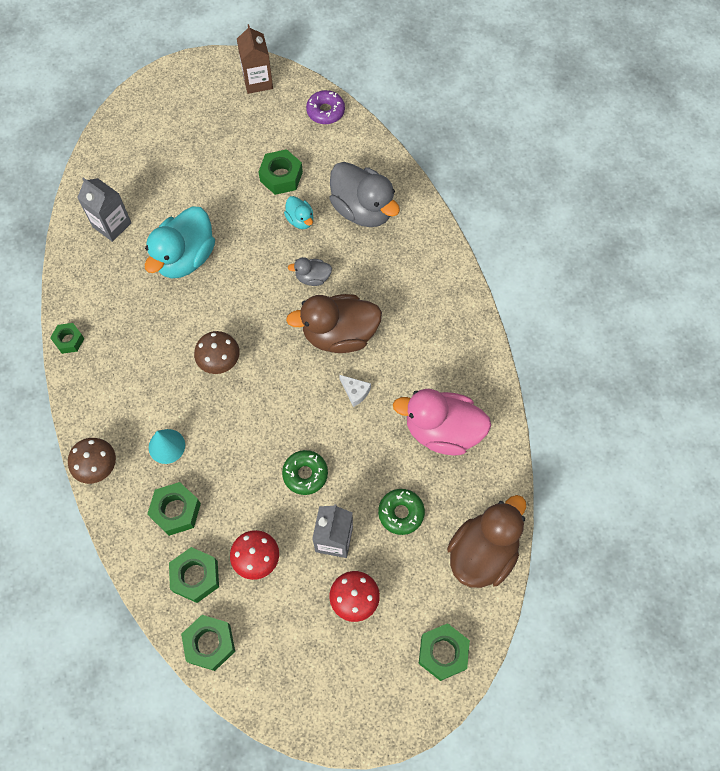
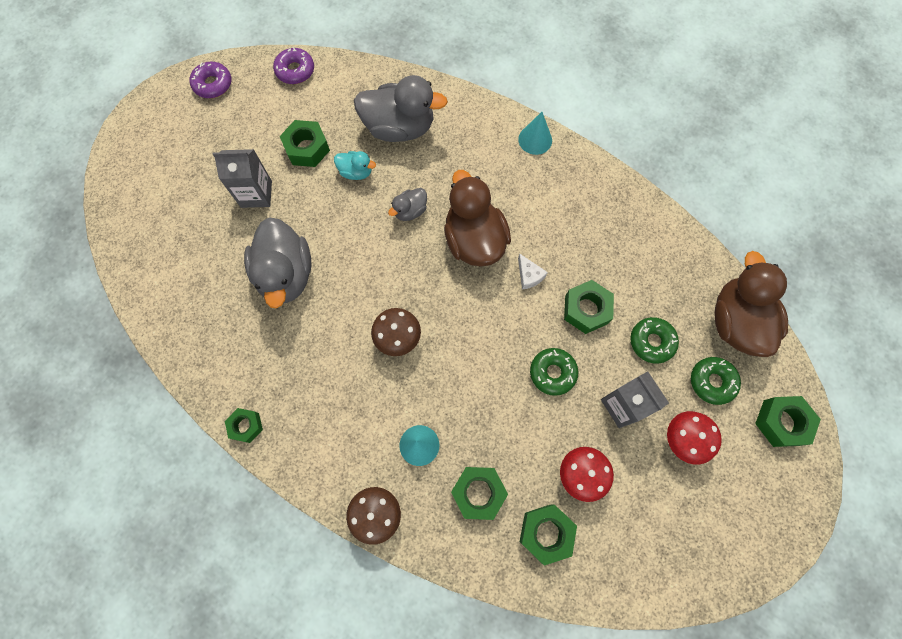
camera: 40 degrees left, 5 degrees up
(112, 225) = (192, 295): grey carton -> grey carton (256, 194)
(185, 258) = (286, 274): turquoise duck -> grey duck
(210, 643) = (609, 578): green nut -> green nut (586, 309)
(257, 81) = (213, 84): brown carton -> purple donut
(339, 335) = (474, 240): brown duck -> brown duck turned 120 degrees clockwise
(355, 392) = (529, 275): white cheese -> white cheese turned 60 degrees clockwise
(418, 579) = (712, 382): none -> green donut
(442, 431) = (621, 253): pink duck -> none
(459, 294) = (535, 139): none -> turquoise cone

